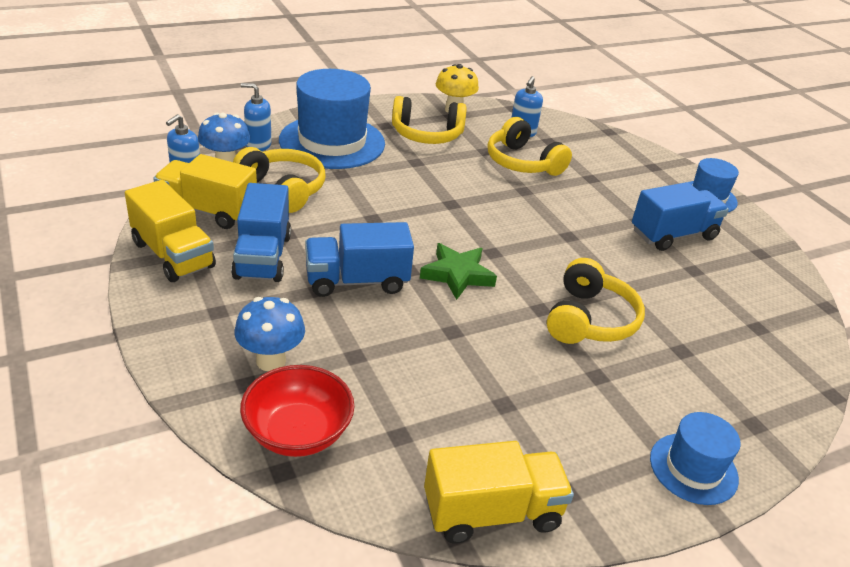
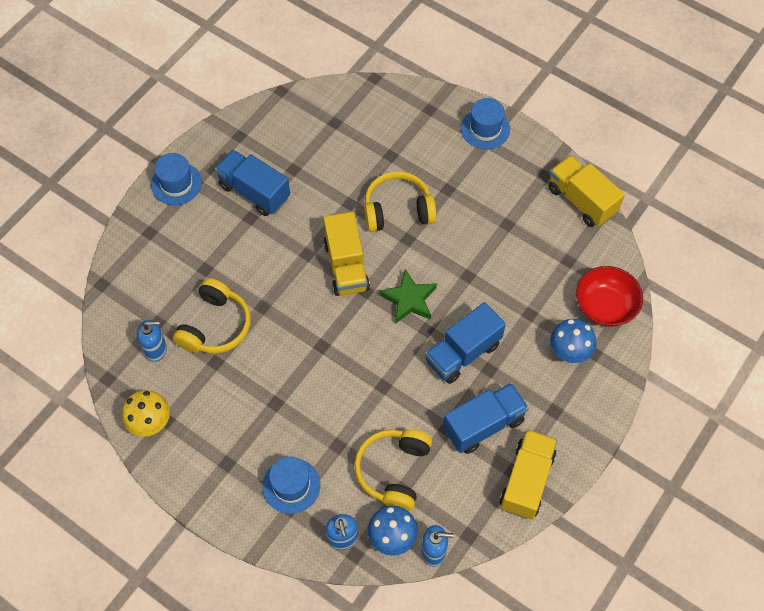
camera: 115 degrees left, 25 degrees up
(208, 211) = (462, 500): yellow truck -> yellow truck (346, 266)
(332, 142) = (291, 485): blue hat -> blue hat, size x0.54
(357, 281) = (463, 353): blue truck -> blue truck turned 90 degrees clockwise
(427, 134) = (219, 420): yellow headphones -> none

